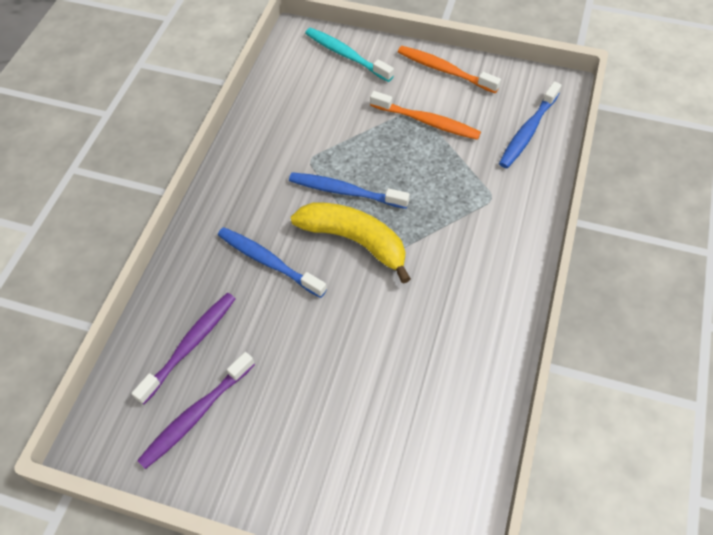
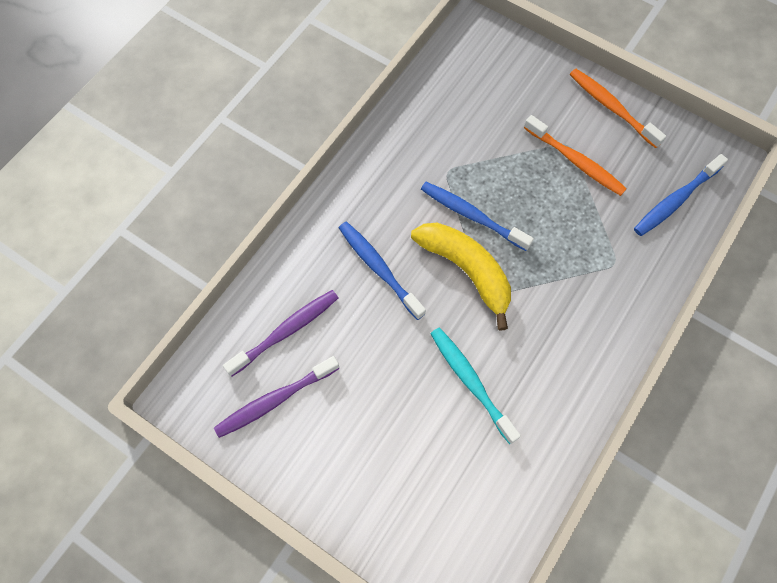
camera: 15 degrees right, 10 degrees up
(346, 55) = (516, 63): turquoise toothbrush -> turquoise toothbrush (471, 382)

